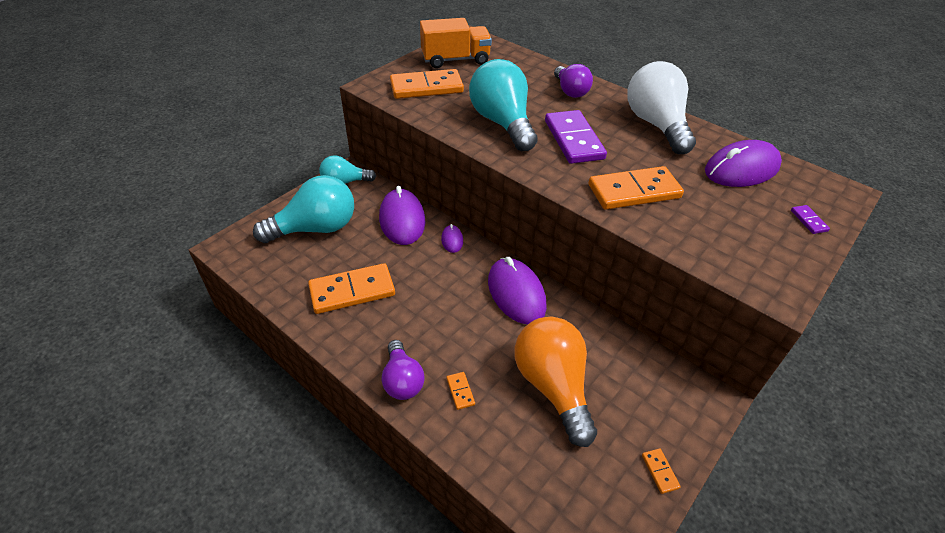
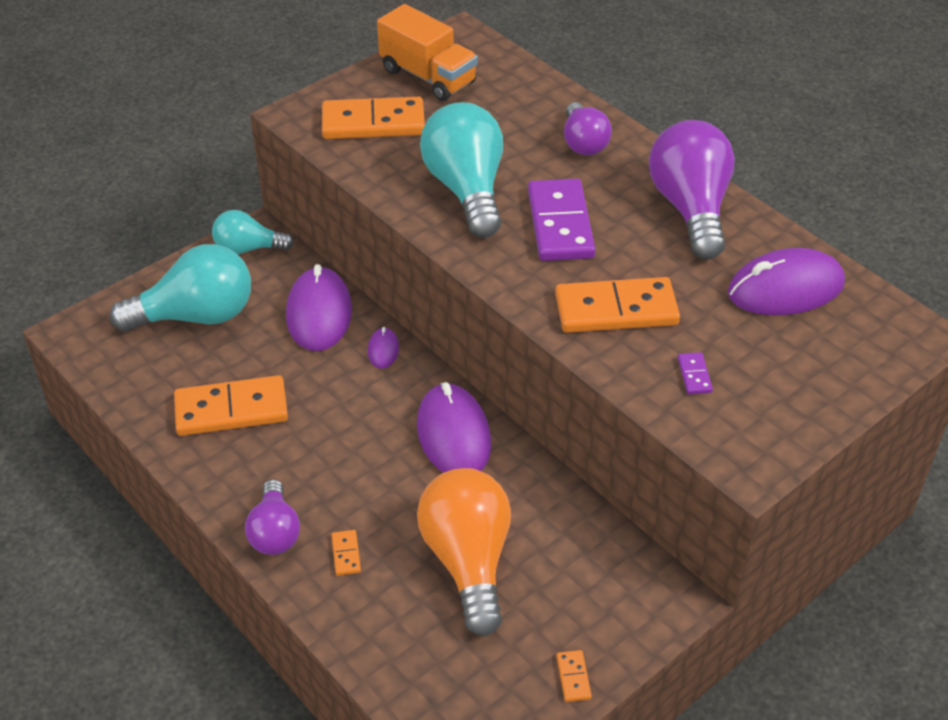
camera: 10 degrees right, 0 degrees up
(455, 60) = (428, 77): orange truck -> orange truck turned 45 degrees clockwise
(656, 125) = (690, 208): white light bulb -> purple light bulb
(808, 221) = (843, 373): purple domino -> purple domino (694, 375)

